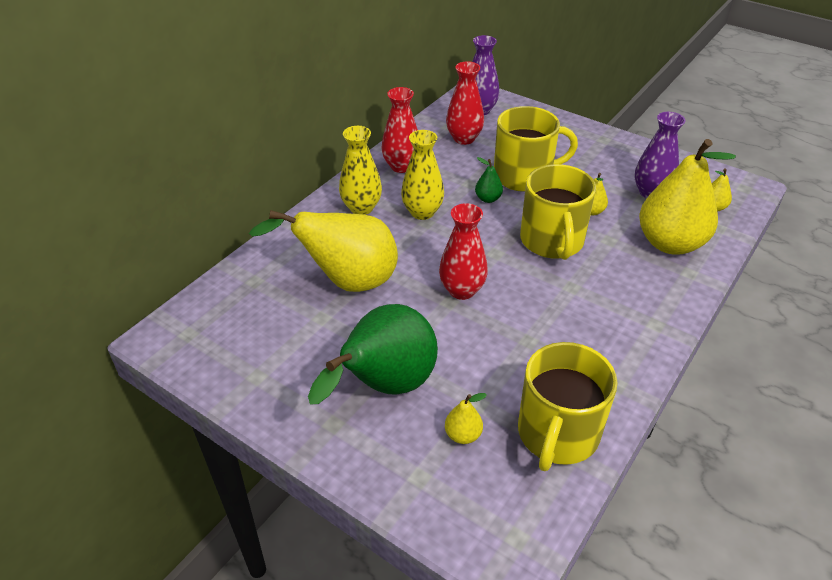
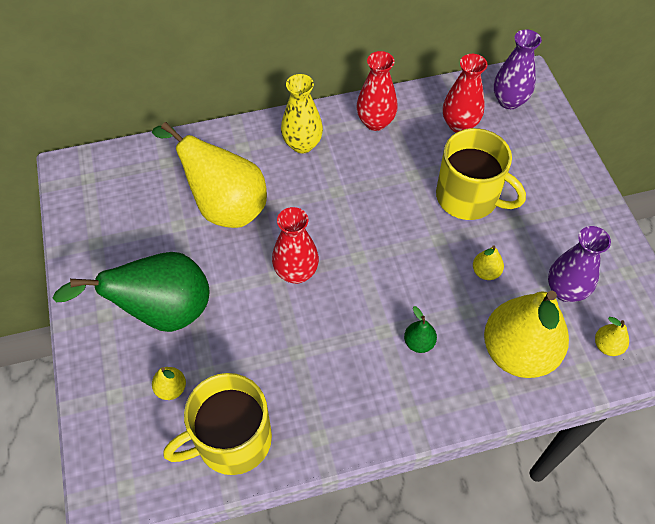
camera: 40 degrees right, 15 degrees up
(422, 212) = (343, 179): yellow vase -> none
(488, 199) = (410, 201): green pear -> green pear (419, 343)
(552, 241) = (417, 278): yellow mug -> none

